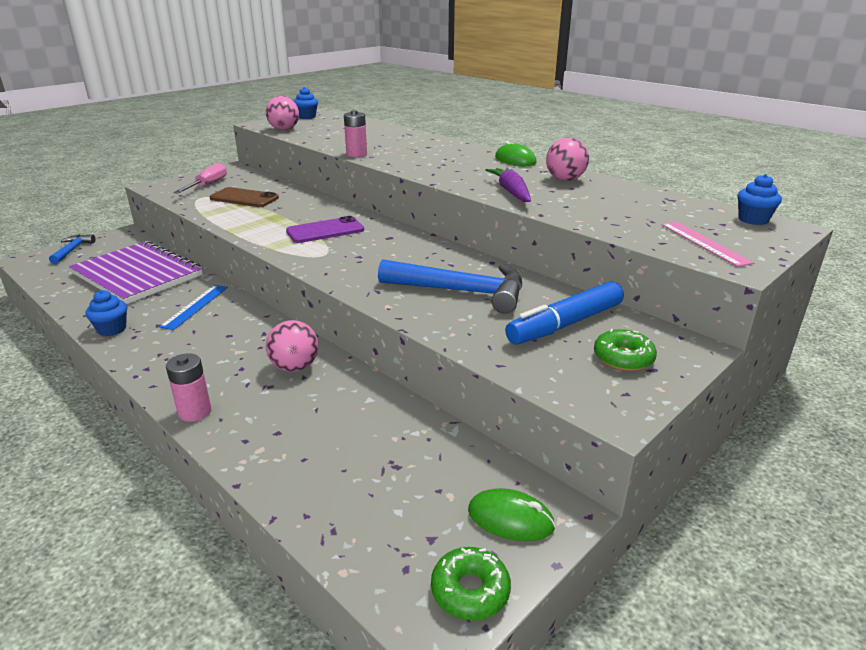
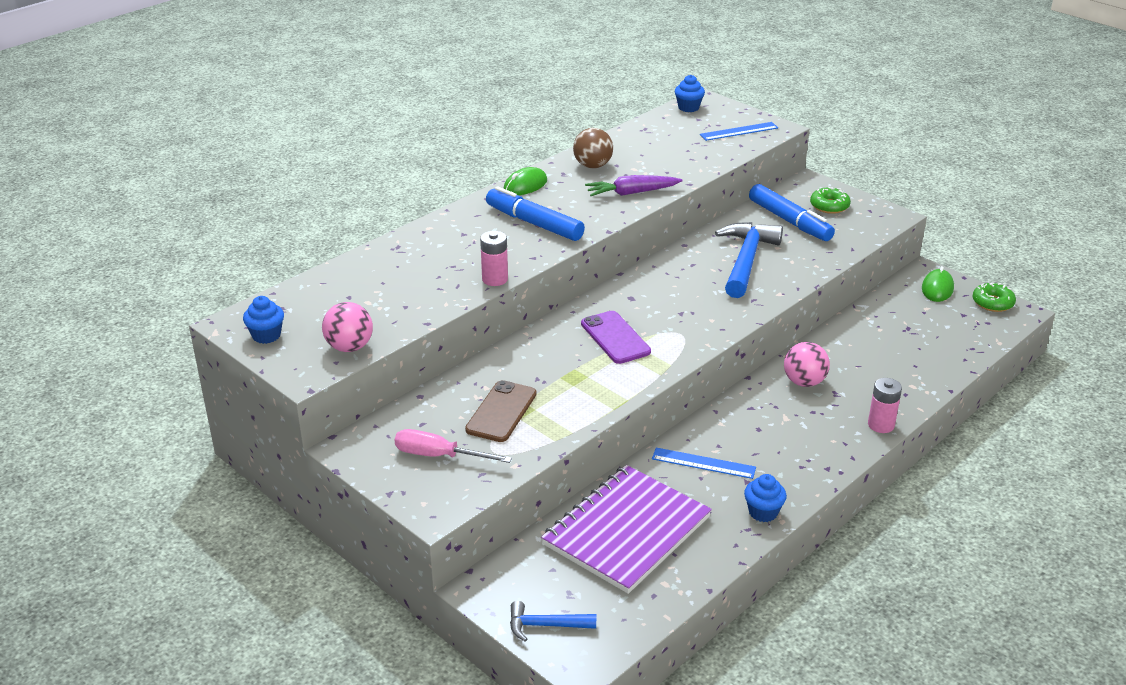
camera: 90 degrees left, 5 degrees up
(445, 163) = (534, 223): none -> blue marker
(565, 179) = (592, 166): pink ball -> brown ball
(704, 243) = (739, 131): pink ruler -> blue ruler

